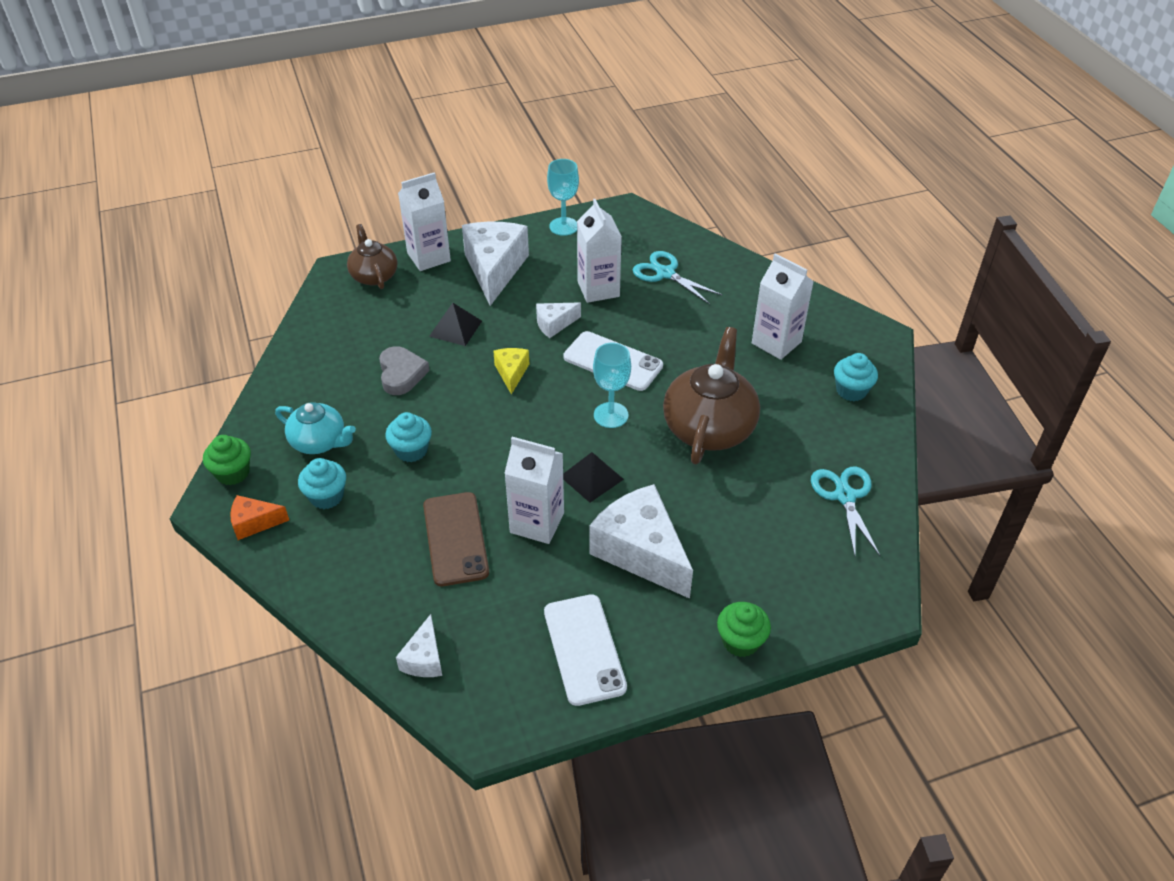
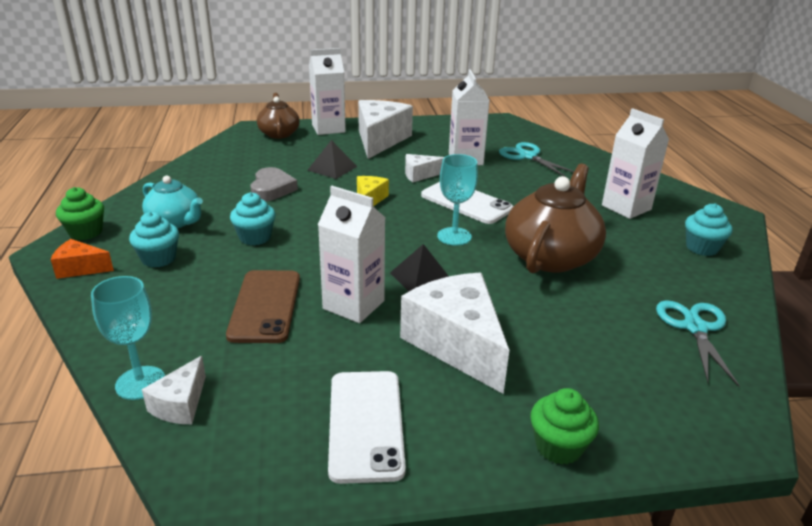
camera: 10 degrees right, 15 degrees down
(564, 226) = (446, 124): turquoise goblet -> turquoise goblet (140, 383)

